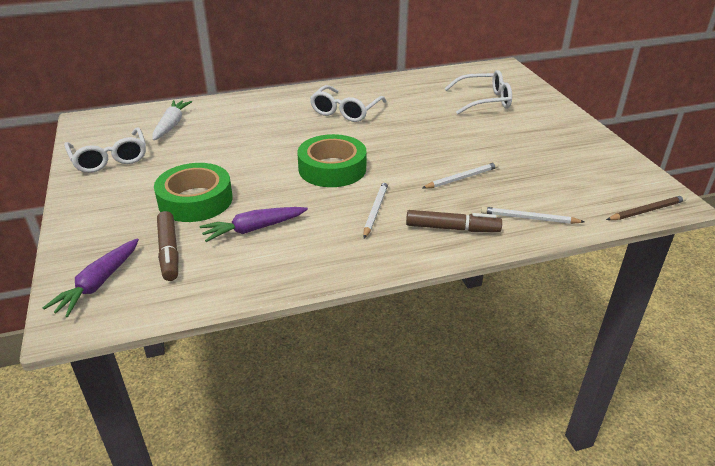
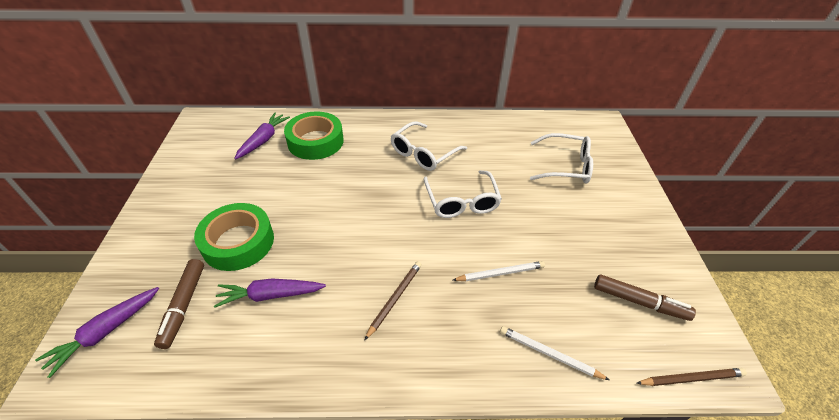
camera: 15 degrees right, 10 degrees up
(110, 159) = (194, 171): white glasses -> white glasses (461, 202)
(171, 125) = (263, 140): white carrot -> purple carrot
(332, 168) = (378, 229): green tape -> green tape (315, 141)
(375, 210) = (395, 299): white pencil -> brown pencil
(452, 228) = (461, 347): brown marker -> brown marker (639, 301)

